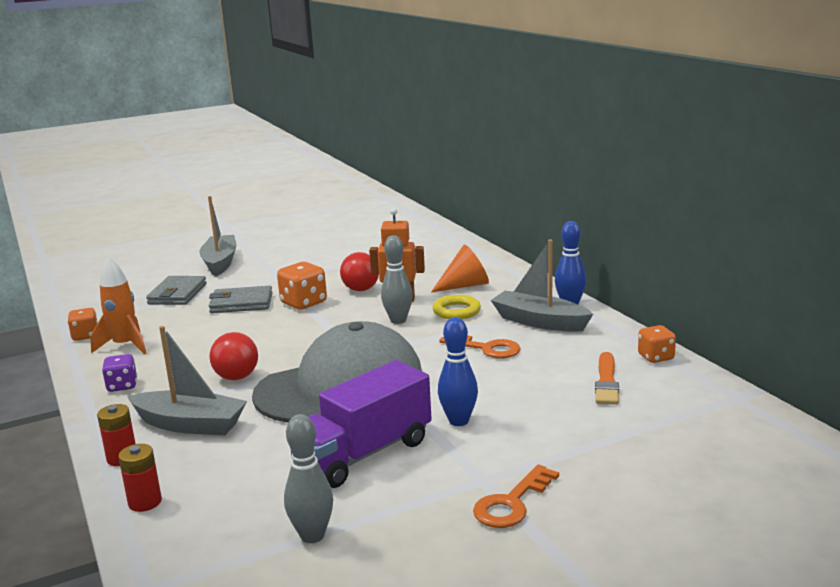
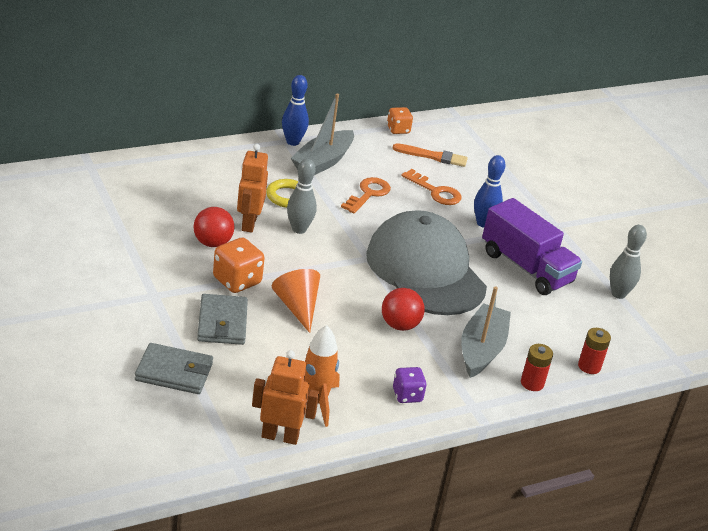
camera: 95 degrees left, 15 degrees up
(85, 336) = (280, 436): orange dice -> orange robot
(220, 263) = (75, 341): grey boat -> none
(465, 285) = (227, 183): orange cone -> orange cone (297, 307)
(511, 503) = (580, 219): orange key -> orange key (435, 191)

